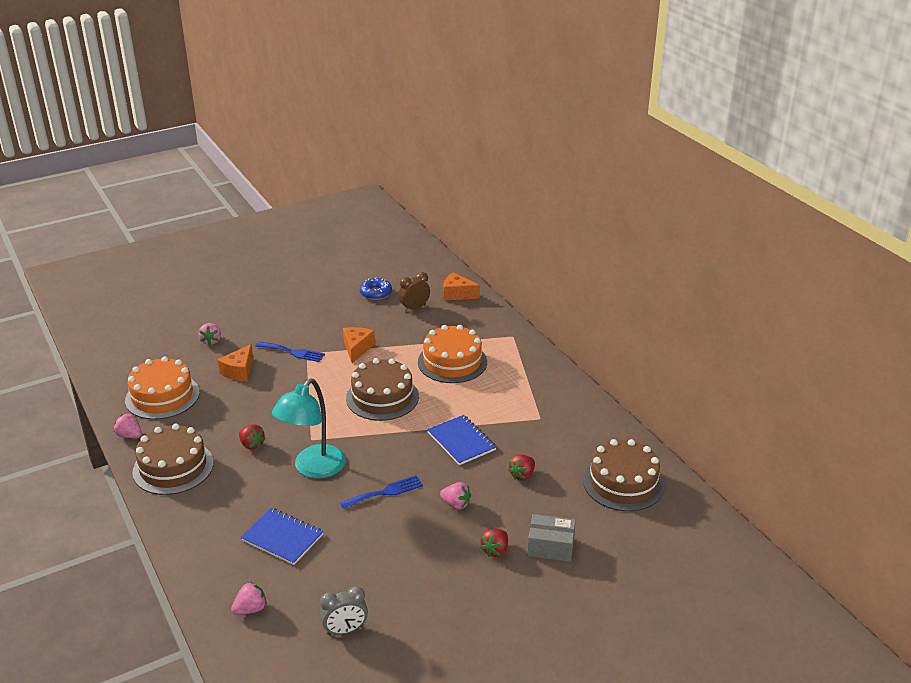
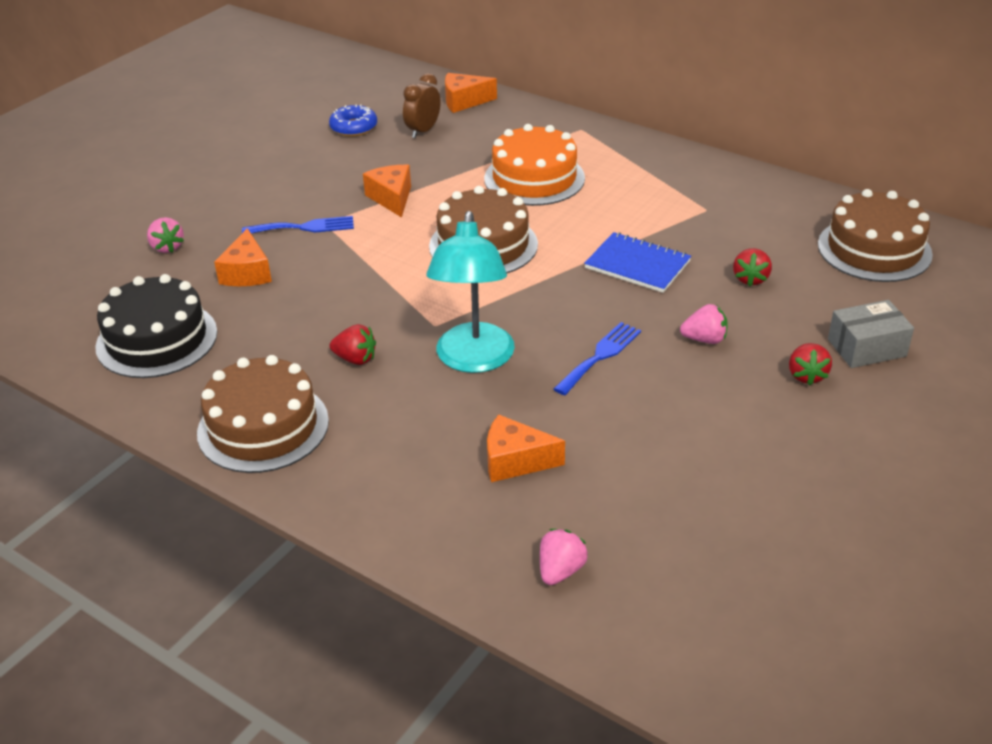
camera: 25 degrees left, 5 degrees up
(130, 435) = (153, 407): pink strawberry -> none
(162, 396) = (157, 339): orange cake -> black cake
(282, 537) = (515, 461): blue notebook -> orange cheese
(345, 630) = (717, 545): grey clock -> none

